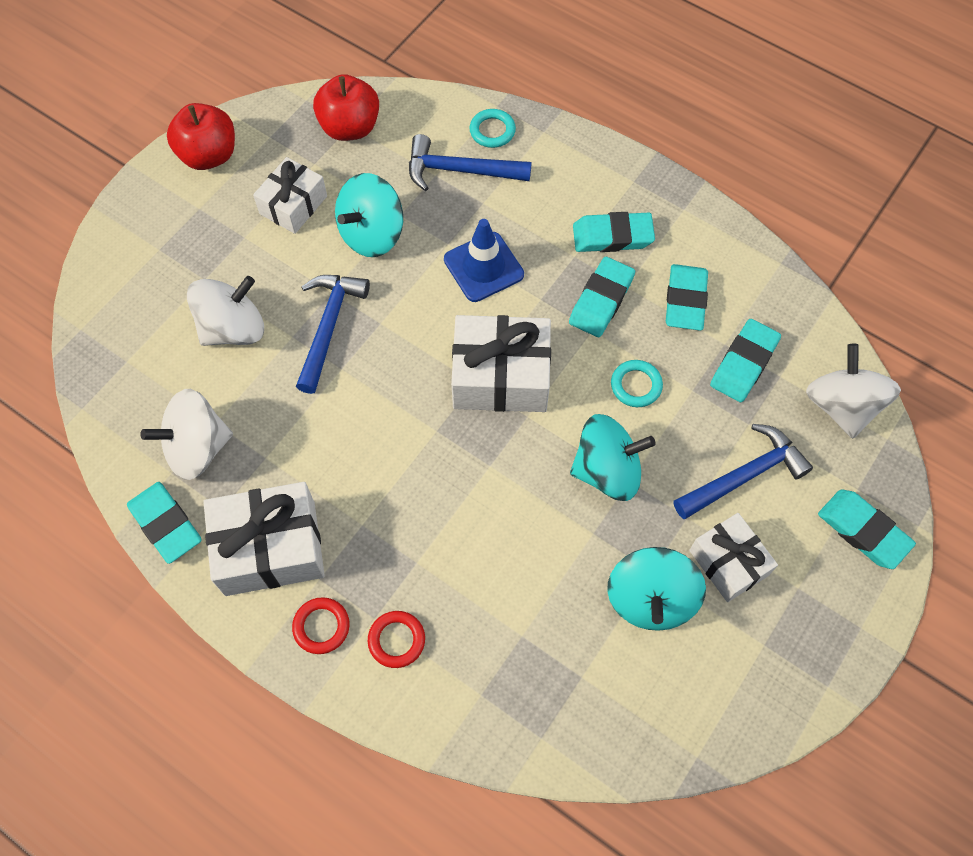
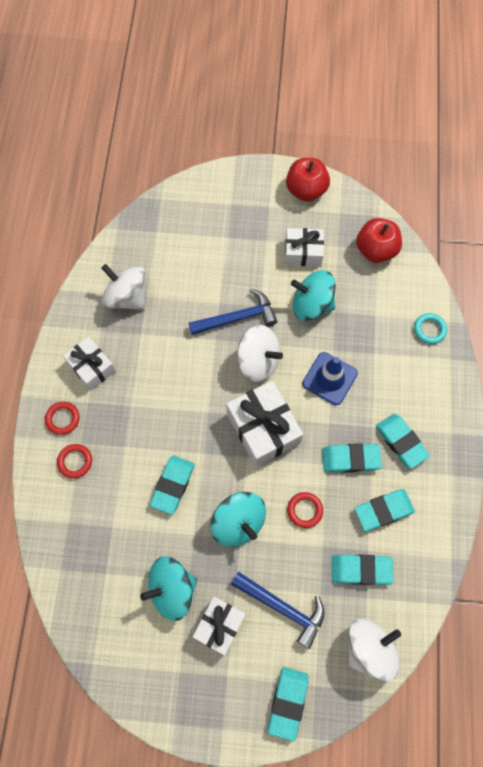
camera: 60 degrees right, 5 degrees up
(166, 524) = (77, 309): turquoise eraser -> turquoise eraser (172, 485)
(233, 328) = (206, 270): white spinning top -> white spinning top (258, 361)
(270, 548) = (91, 367): white gift -> white gift, size x0.64
(460, 170) = (388, 327): blue hammer -> none
(636, 385) = (304, 510): turquoise ring -> red ring

